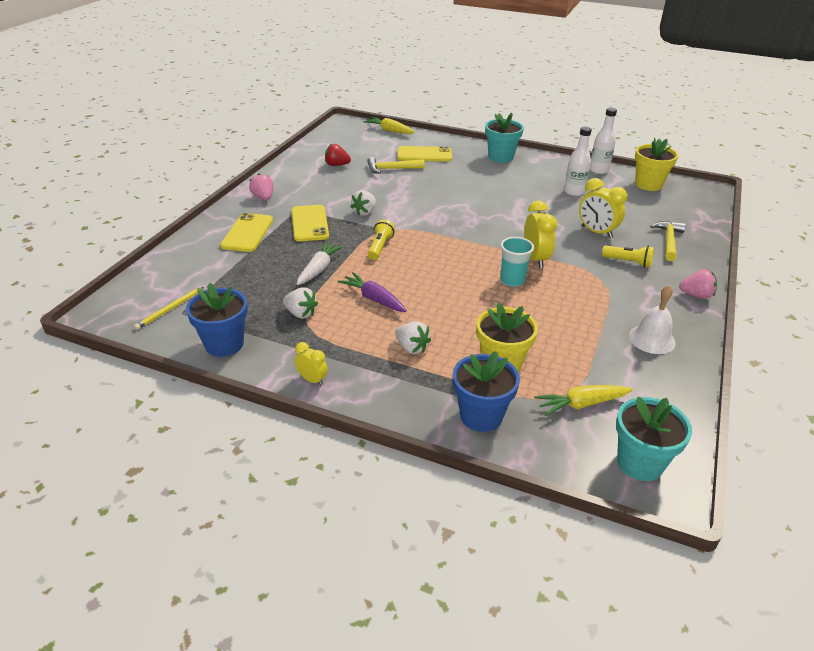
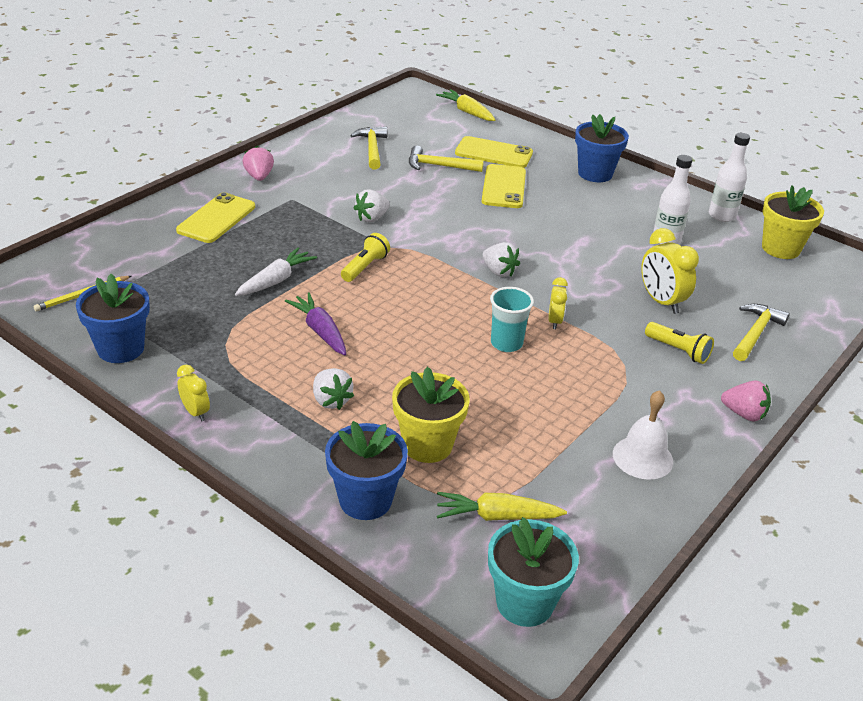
camera: 15 degrees right, 0 degrees up
(301, 313) = (225, 331): white strawberry -> white strawberry (499, 271)
(309, 223) = (296, 220): yellow phone -> yellow phone (503, 187)
(337, 165) = (372, 149): red strawberry -> yellow hammer
(500, 157) = (595, 173): turquoise flower pot -> blue flower pot
(535, 259) = (554, 321): yellow clock -> yellow clock, size x0.59

